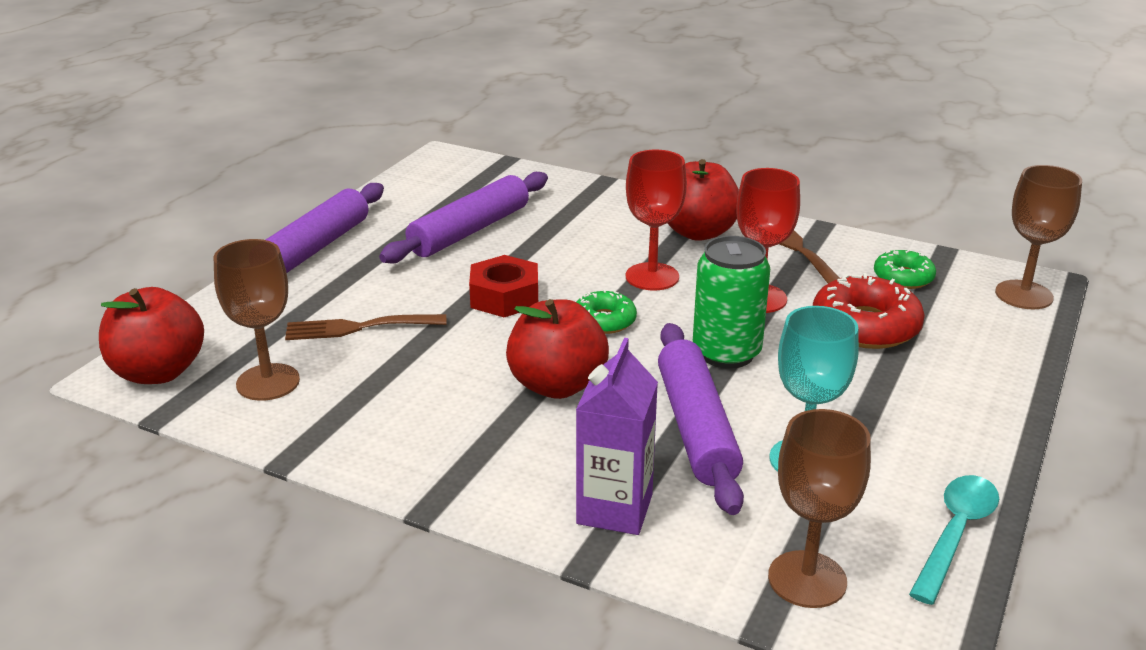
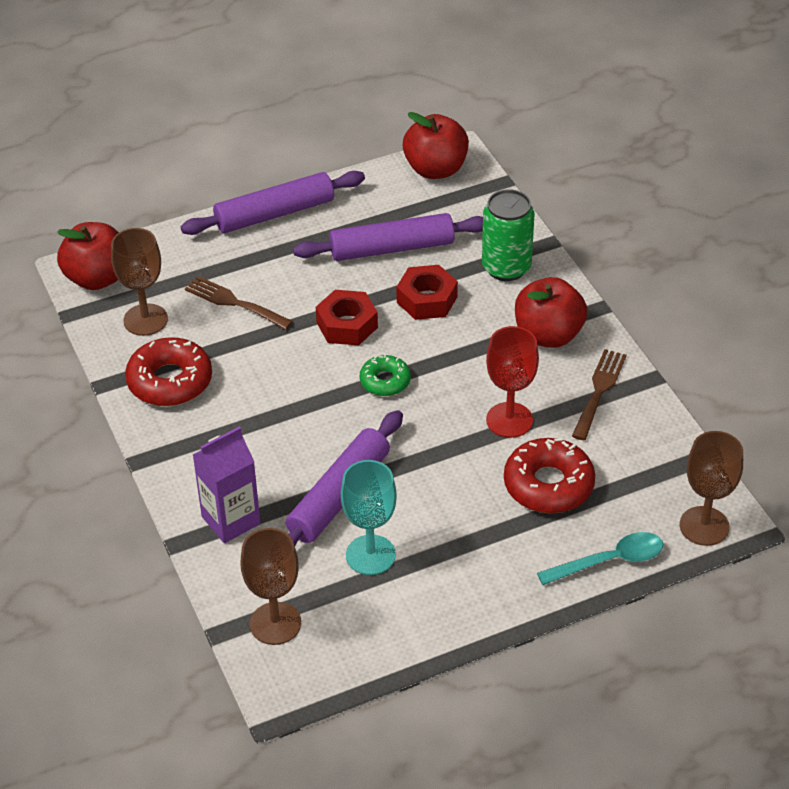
camera: 40 degrees right, 15 degrees up
(368, 421) = (170, 381): none -> red donut
(555, 251) = (427, 300): none -> red nut
(557, 385) = (298, 416): red apple -> red apple (435, 169)
(652, 277) = (462, 360): red goblet -> none
(726, 353) = (428, 452): green can -> green can (506, 267)
(903, 277) = (638, 460): green donut -> none
(955, 534) = (389, 652): turquoise spoon -> turquoise spoon (609, 561)

